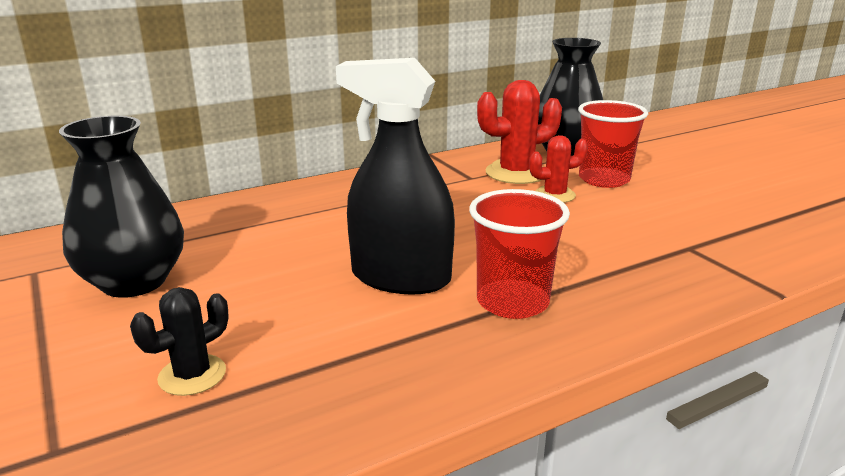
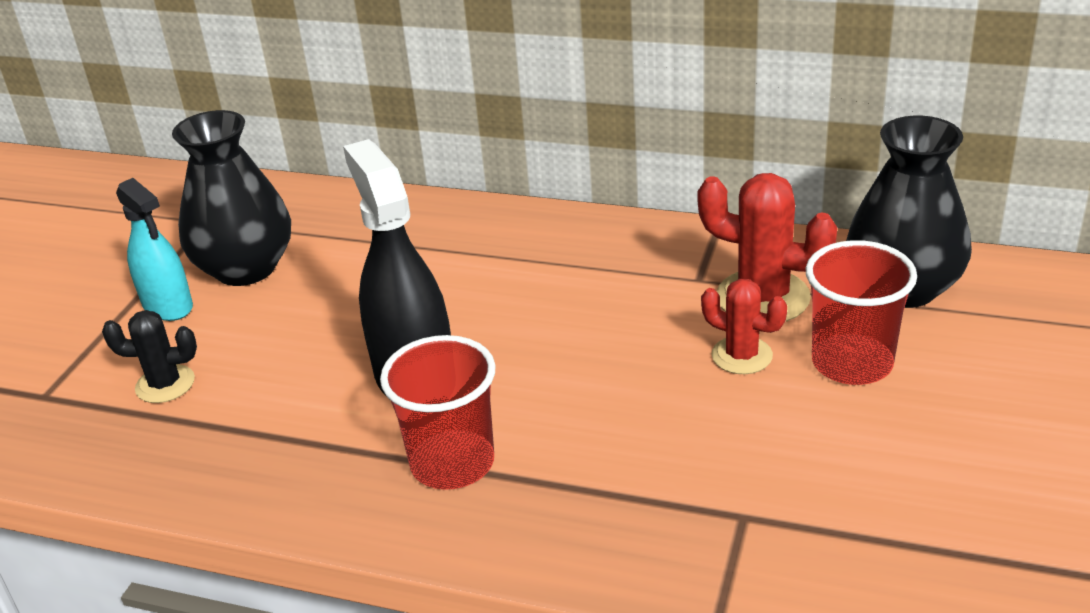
camera: 50 degrees right, 10 degrees up
(93, 331) = (168, 306): none -> turquoise spray bottle

